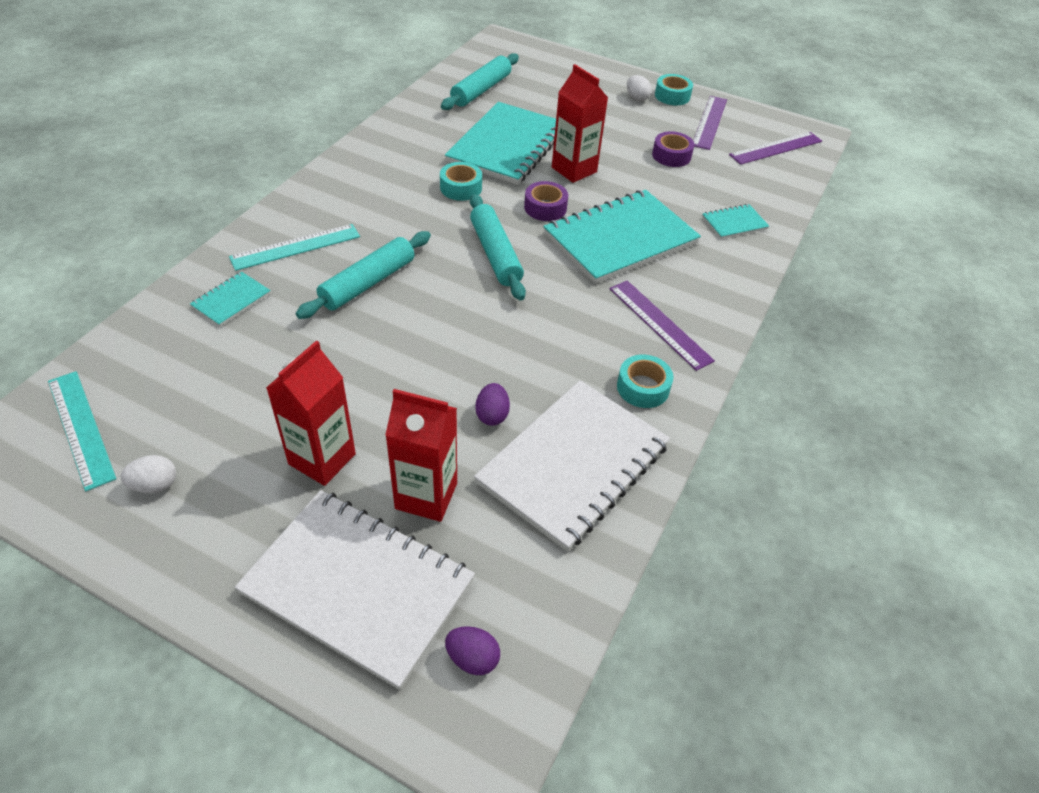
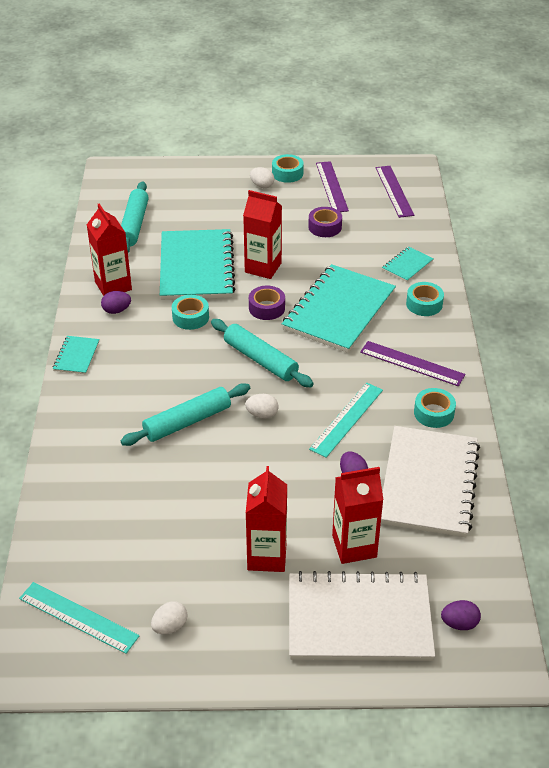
camera: 25 degrees left, 5 degrees down
(231, 300) = (97, 479): turquoise notebook -> turquoise notebook (76, 356)
(296, 247) = (107, 418): turquoise ruler -> turquoise ruler (346, 419)
(368, 283) = (187, 422): turquoise rolling pin -> turquoise rolling pin turned 45 degrees clockwise
(396, 156) = (116, 310): none -> purple egg
(413, 134) = (113, 286): none -> red carton
(449, 308) = (262, 414): none -> white egg
(723, 268) = (424, 304): none -> turquoise tape
(776, 148) = (394, 191): purple ruler -> purple ruler turned 45 degrees counterclockwise

